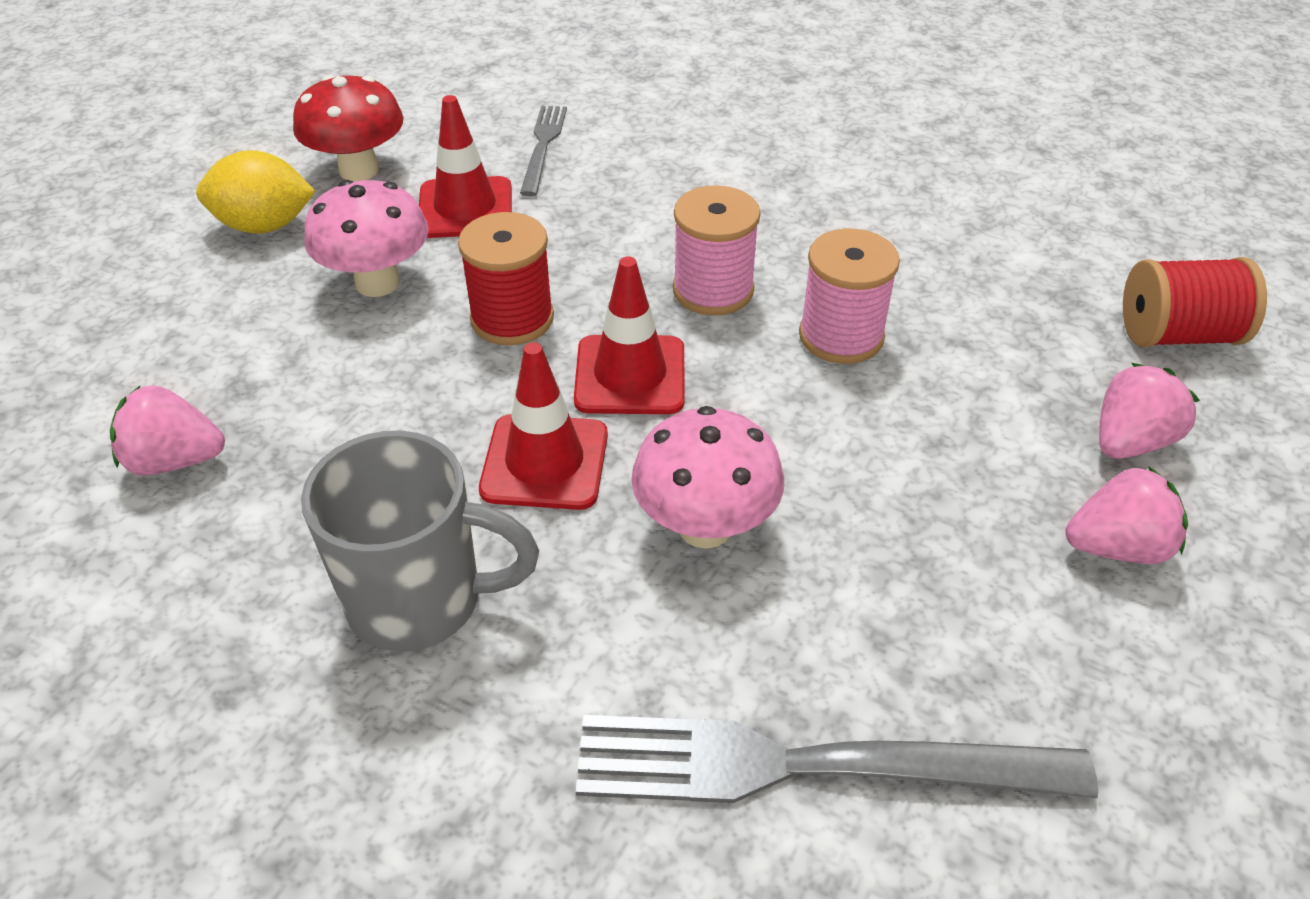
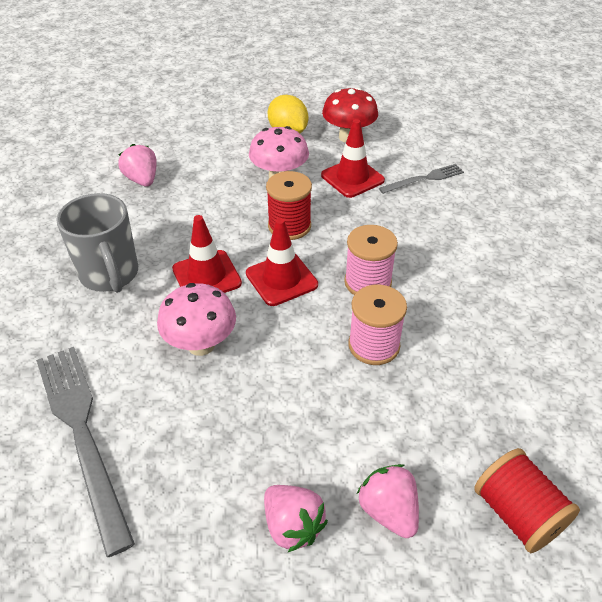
camera: 60 degrees right, 0 degrees up
(1130, 441) = (388, 511): pink strawberry -> pink strawberry turned 135 degrees counterclockwise

